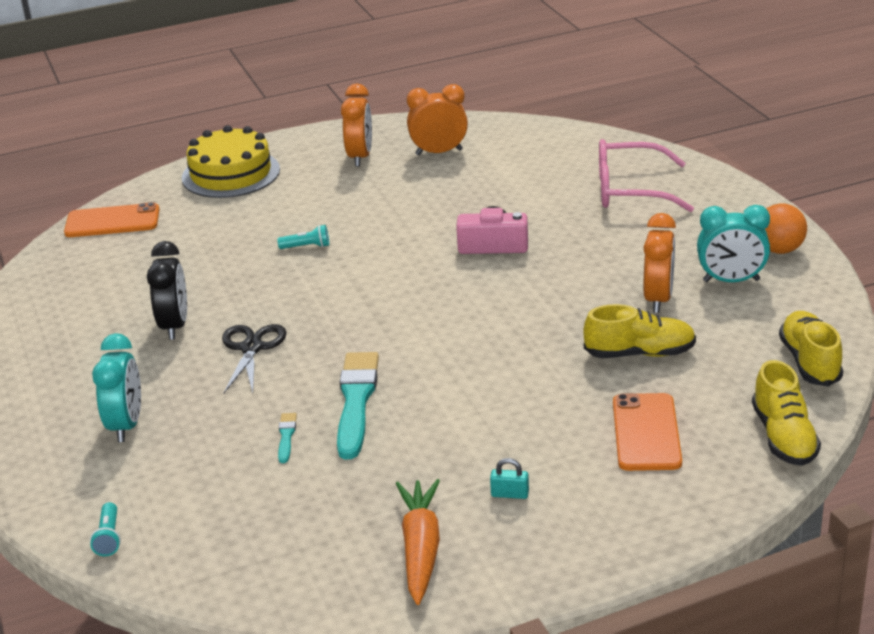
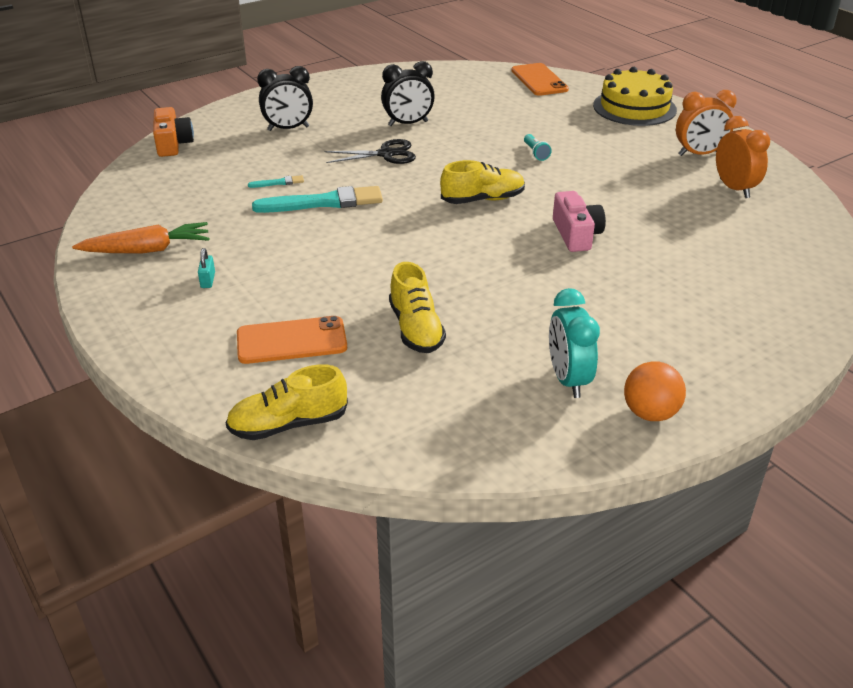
camera: 75 degrees right, 5 degrees up
(109, 537) = (173, 144): turquoise flashlight -> orange camera
(126, 425) = (288, 128): turquoise clock -> black clock
(630, 190) = (727, 302): pink glasses -> none
(658, 299) = (515, 334): orange clock -> none
(809, 362) = (423, 440): yellow shoe -> yellow shoe (482, 199)

